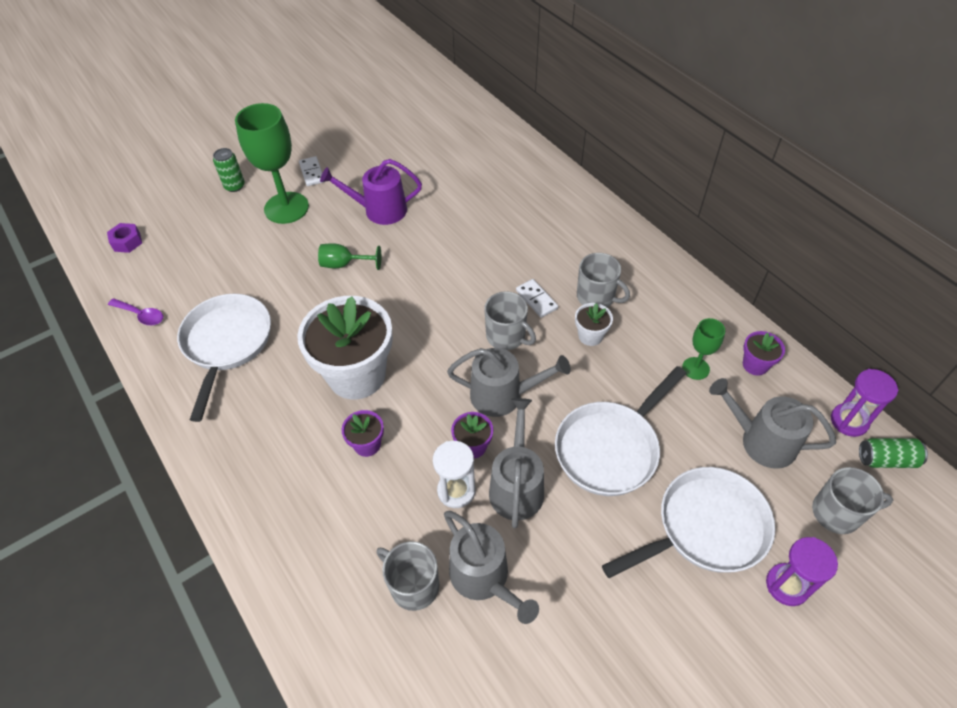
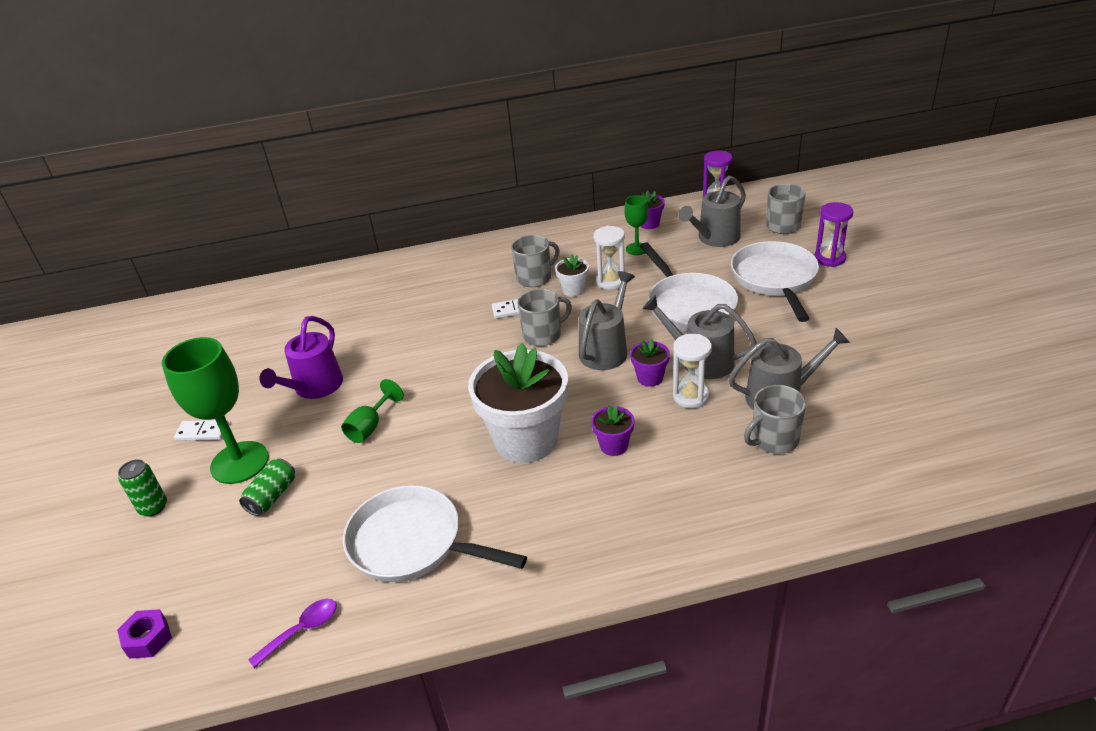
camera: 65 degrees left, 15 degrees down
(621, 363) = (611, 281): none -> white hourglass
(886, 459) = (751, 197): green can -> green can (272, 496)

